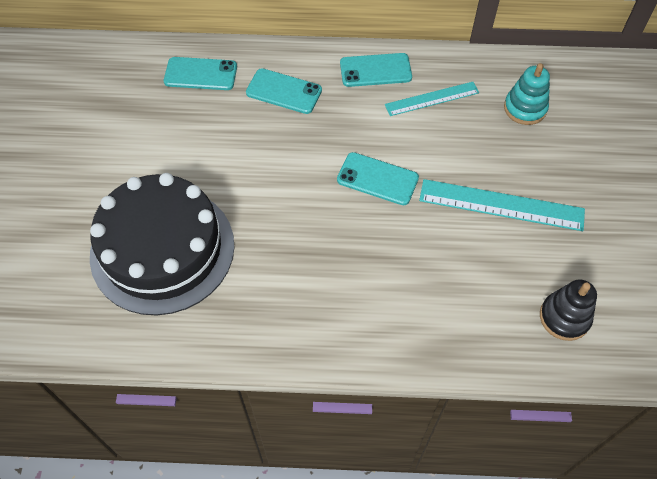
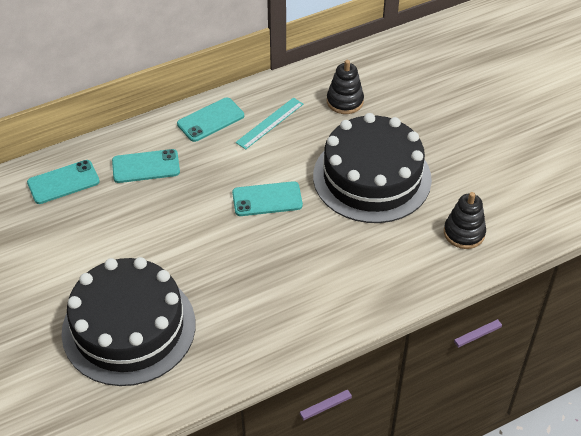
camera: 30 degrees left, 10 degrees down
(501, 205) = (372, 177): turquoise ruler -> black cake
(525, 108) = (345, 101): turquoise stacking toy -> black stacking toy

